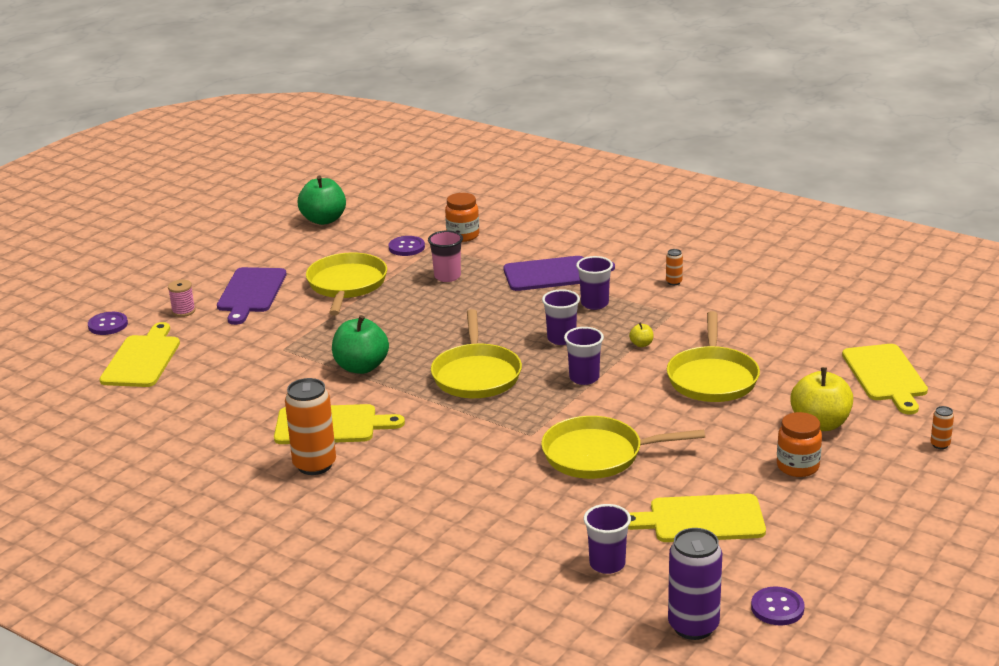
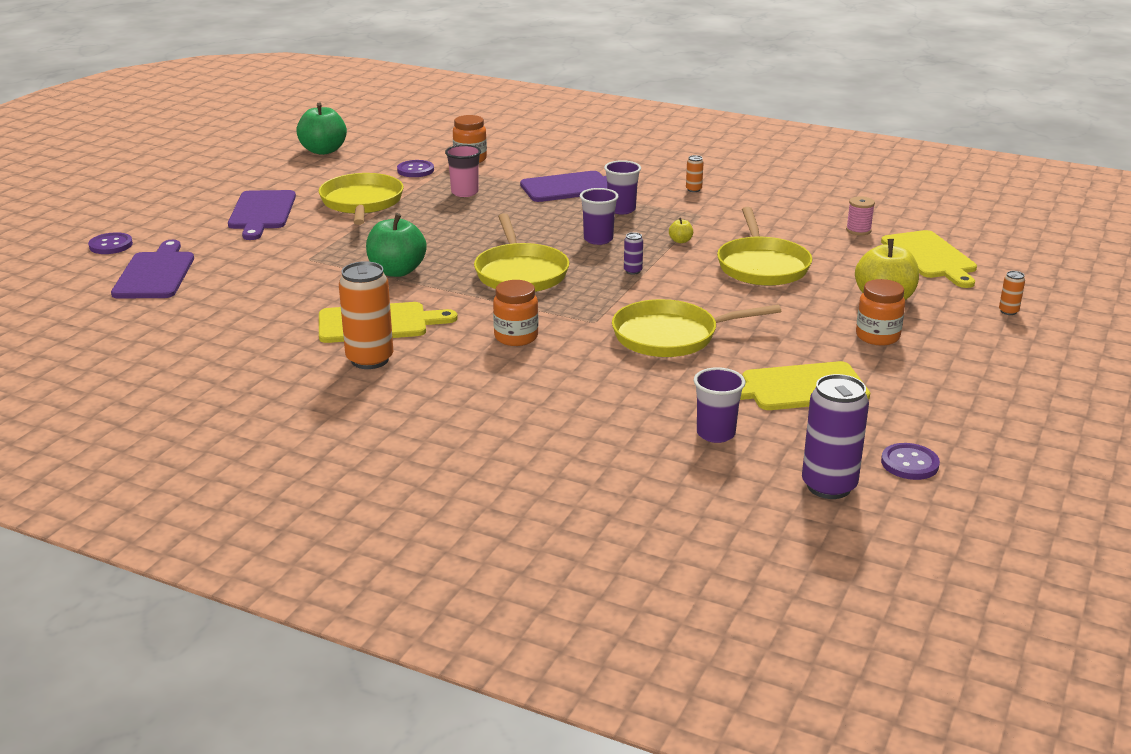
camera: 10 degrees left, 0 degrees up
(142, 359) = (155, 274): yellow cutting board -> purple cutting board
(183, 311) = (192, 230): pink spool -> pink spool (858, 230)
(453, 448) = (516, 337): none -> orange jar
(584, 378) = (633, 271): purple cup -> purple can

